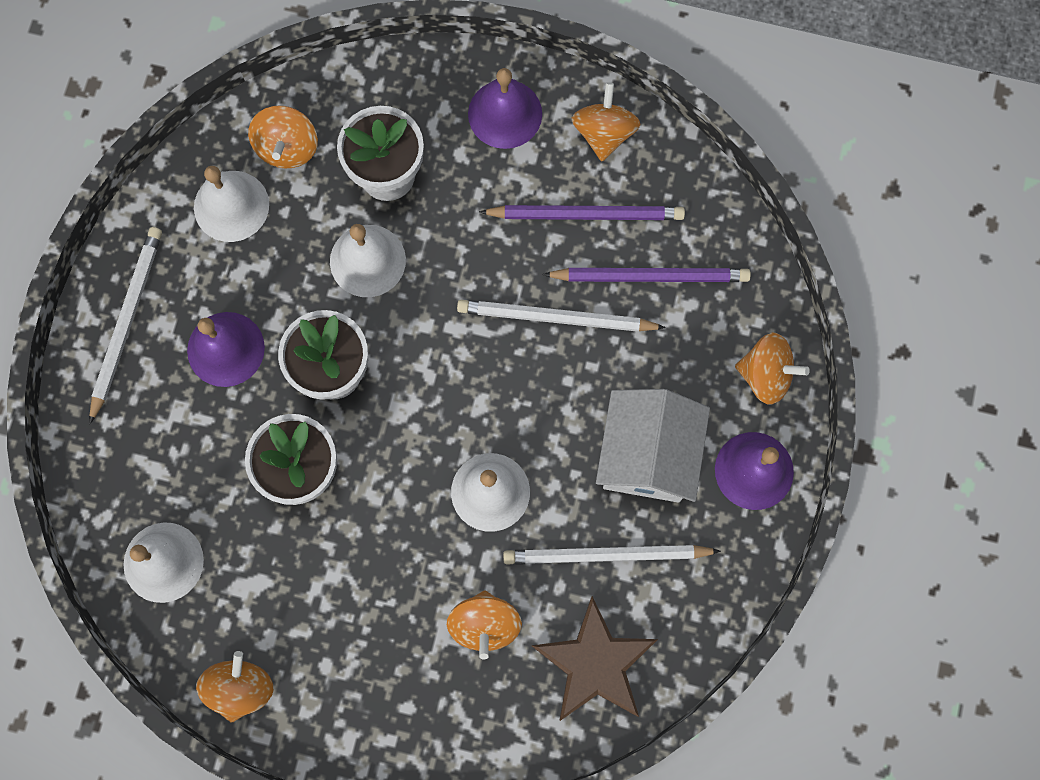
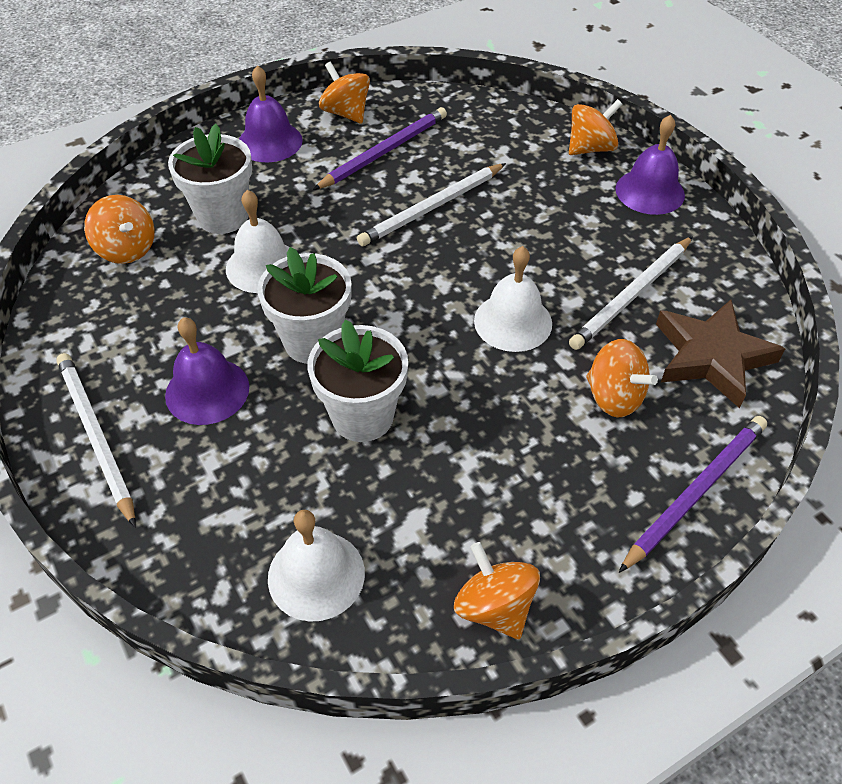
camera: 45 degrees left, 25 degrees down
(231, 206) = (115, 307): white bell -> none
(647, 455) = (581, 229): white house -> none
(649, 276) = (462, 152): purple pencil -> purple pencil (695, 492)

